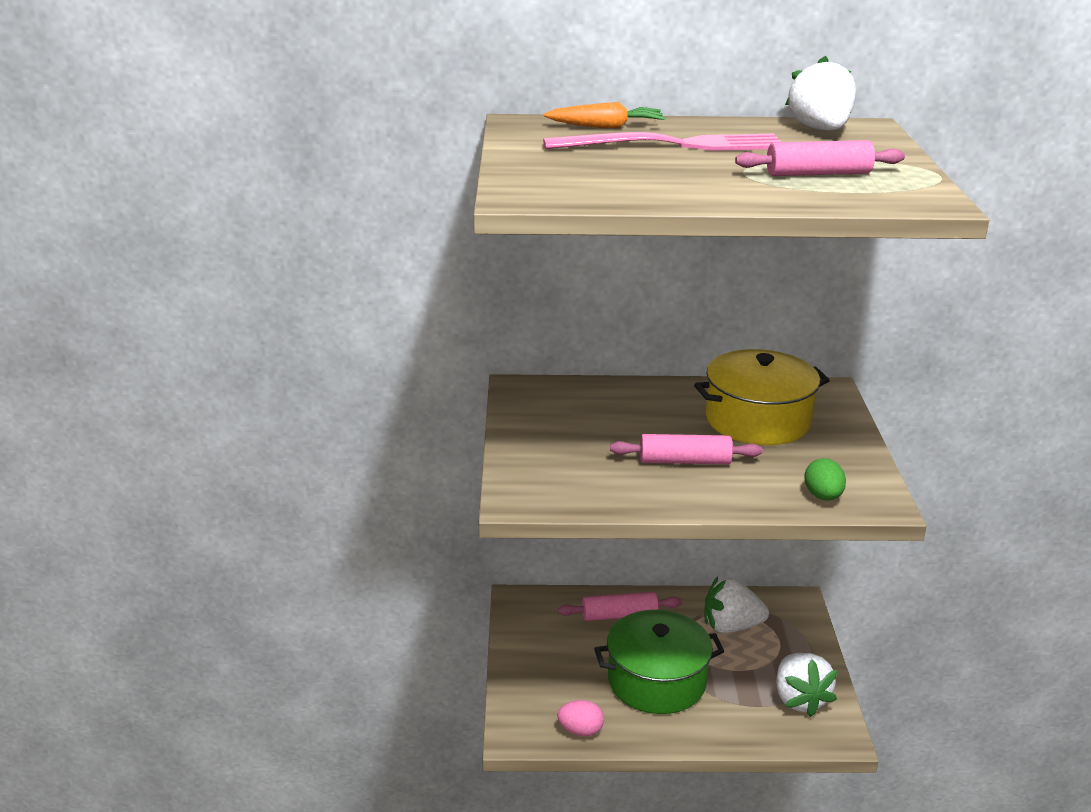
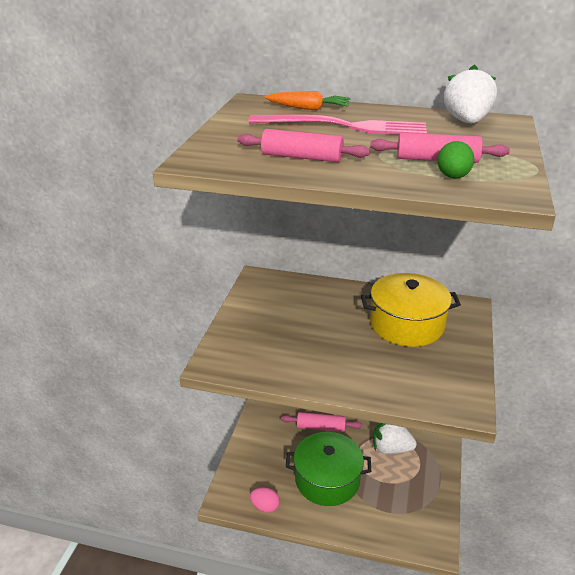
camera: 15 degrees right, 5 degrees up
(685, 461) = (340, 350): pink rolling pin -> pink rolling pin (302, 157)
(799, 699) = (418, 513): white strawberry -> none
(823, 496) = (426, 395): green egg -> green egg (453, 177)

